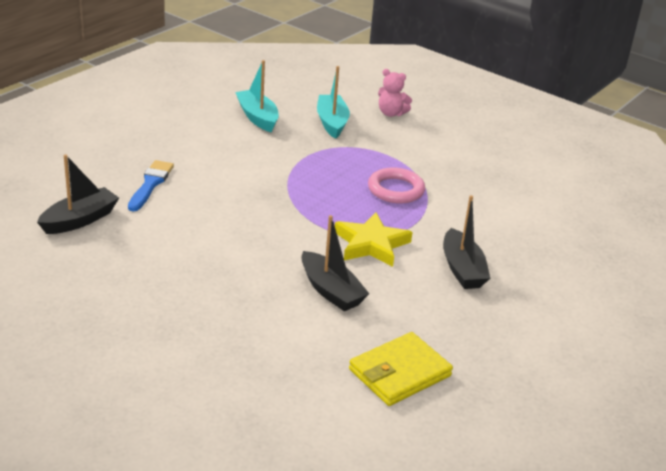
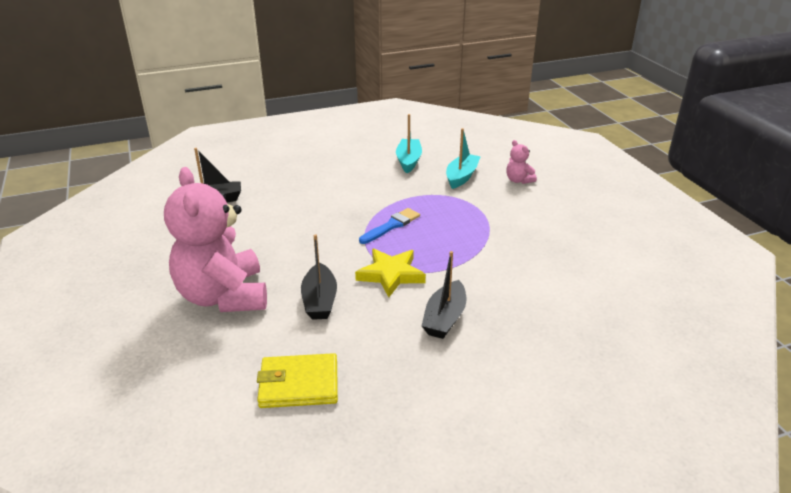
camera: 35 degrees right, 0 degrees up
(150, 184) = (283, 189): blue brush -> blue brush (391, 226)
(227, 320) = (223, 296): none -> pink teddy bear
(396, 190) = (458, 239): pink ring -> none

